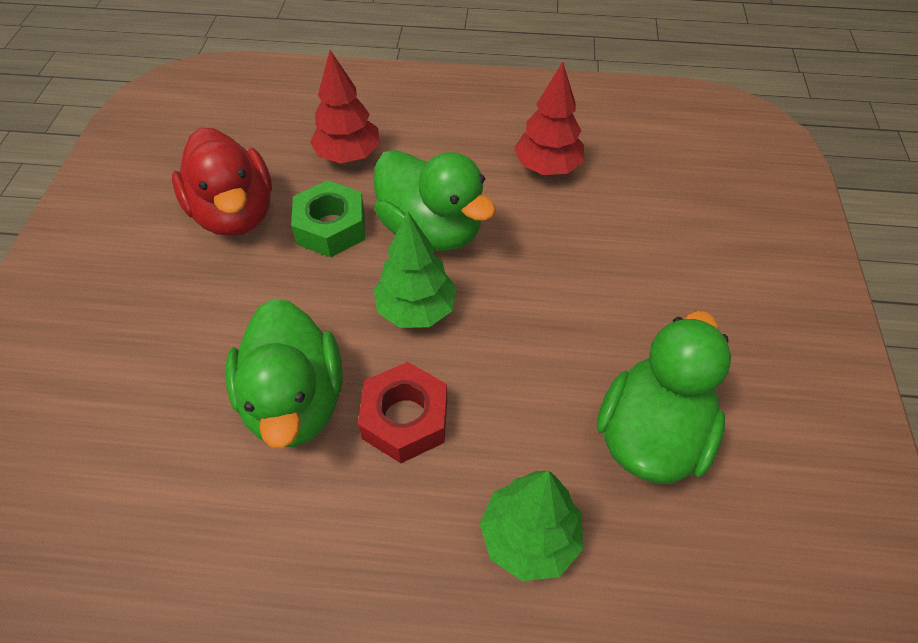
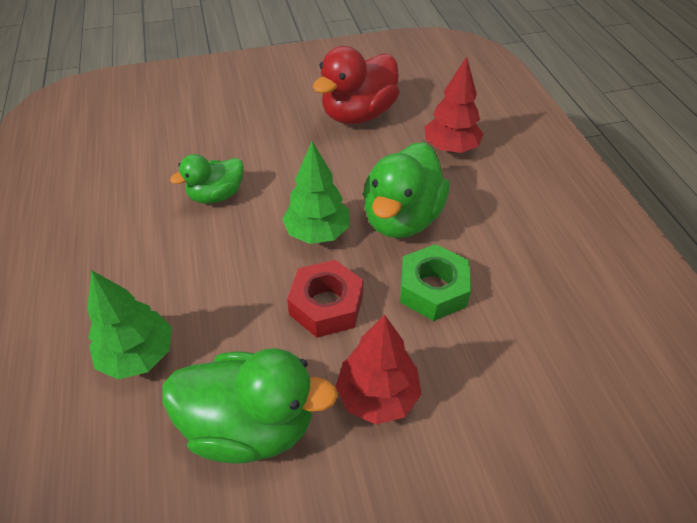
camera: 70 degrees right, 5 degrees down
(295, 401) = (216, 195): green duck -> green duck, size x0.60
(331, 227) = (372, 163): green nut -> green nut (433, 289)
(405, 419) = (219, 255): red nut -> red nut (326, 305)
(547, 167) = (526, 276): red tree -> red tree (377, 395)

